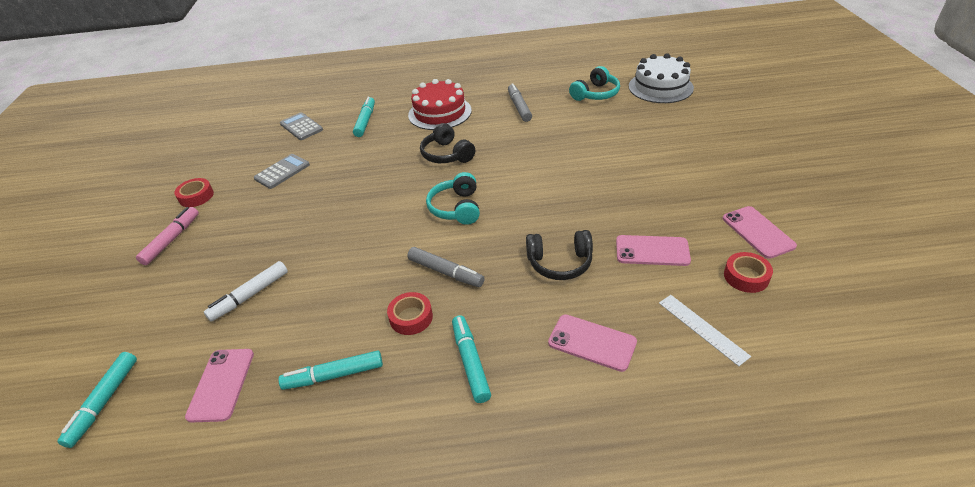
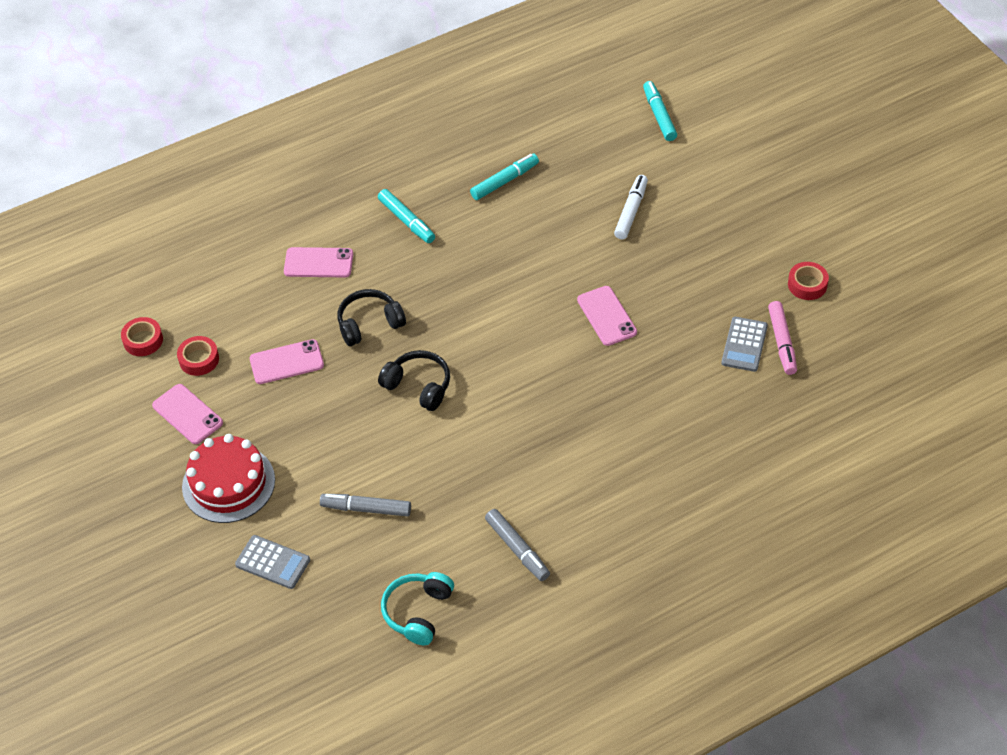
camera: 155 degrees right, 10 degrees up
(172, 240) = (769, 234): pink marker -> pink marker (782, 342)
(221, 384) = (584, 150): pink phone -> pink phone (607, 316)
(301, 127) = (797, 422): grey calculator -> grey calculator (273, 562)
(365, 121) = (717, 458): turquoise marker -> none
(411, 317) = (475, 237): red tape -> red tape (143, 340)
(440, 113) = (624, 505): red cake -> red cake (228, 483)
(446, 272) = (470, 284): grey marker -> grey marker (366, 509)
(447, 154) = (563, 429): black headphones -> black headphones (418, 386)
(456, 208) = (503, 355): turquoise headphones -> none
(660, 87) = (325, 657): white cake -> none
(702, 328) = (233, 300): white ruler -> none

